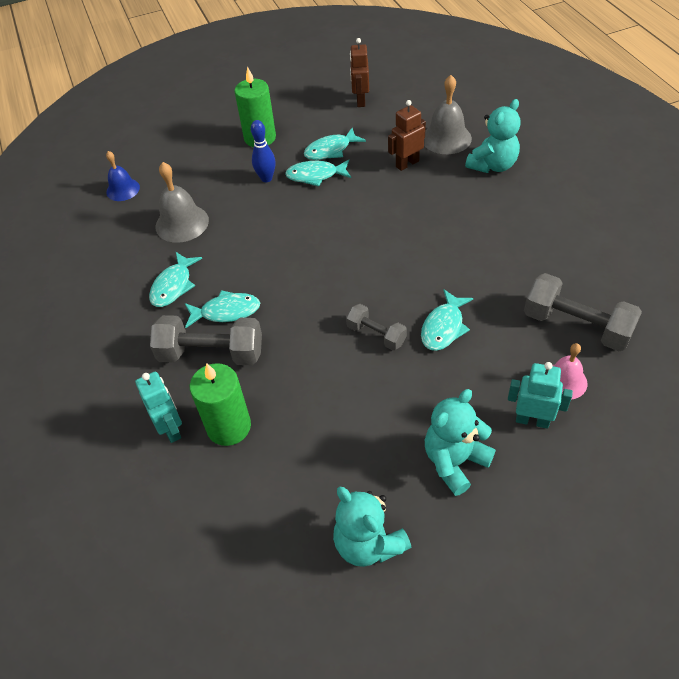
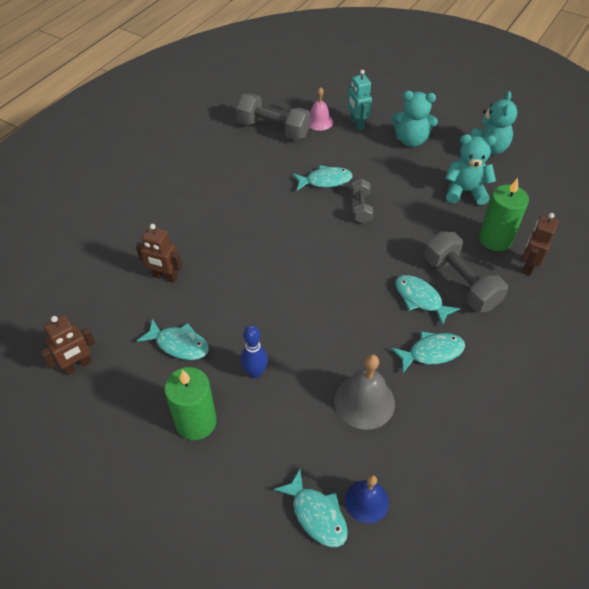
camera: 130 degrees left, 0 degrees up
(171, 429) = (528, 266): turquoise robot -> brown robot
(315, 176) = (224, 334): turquoise fish -> turquoise fish (316, 514)
(446, 138) = (110, 267): grey bell -> none
(493, 165) = (133, 222): turquoise teddy bear -> turquoise teddy bear (465, 191)
(576, 326) = (273, 129): grey dumbbell -> grey dumbbell turned 60 degrees counterclockwise

